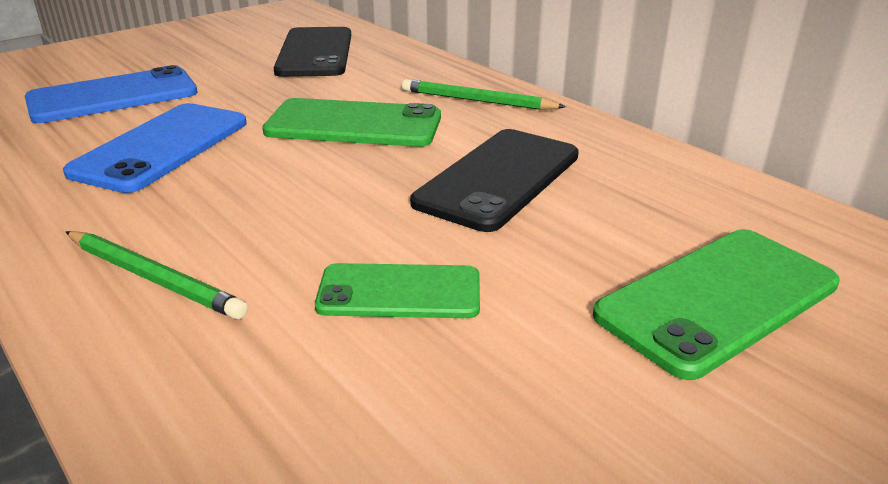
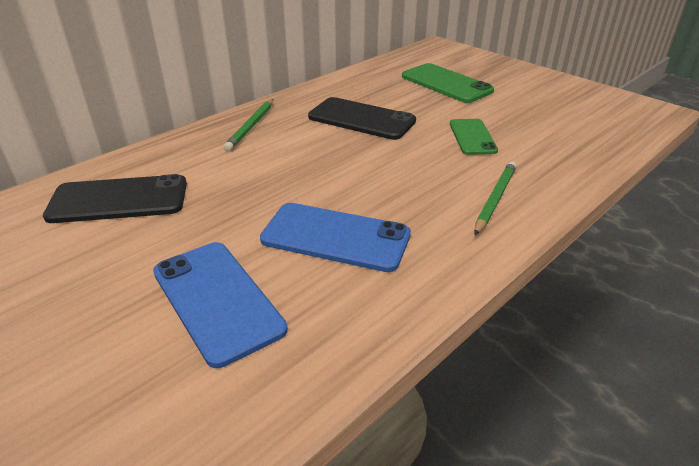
camera: 95 degrees left, 5 degrees up
(354, 124) = (291, 164): green phone -> none

